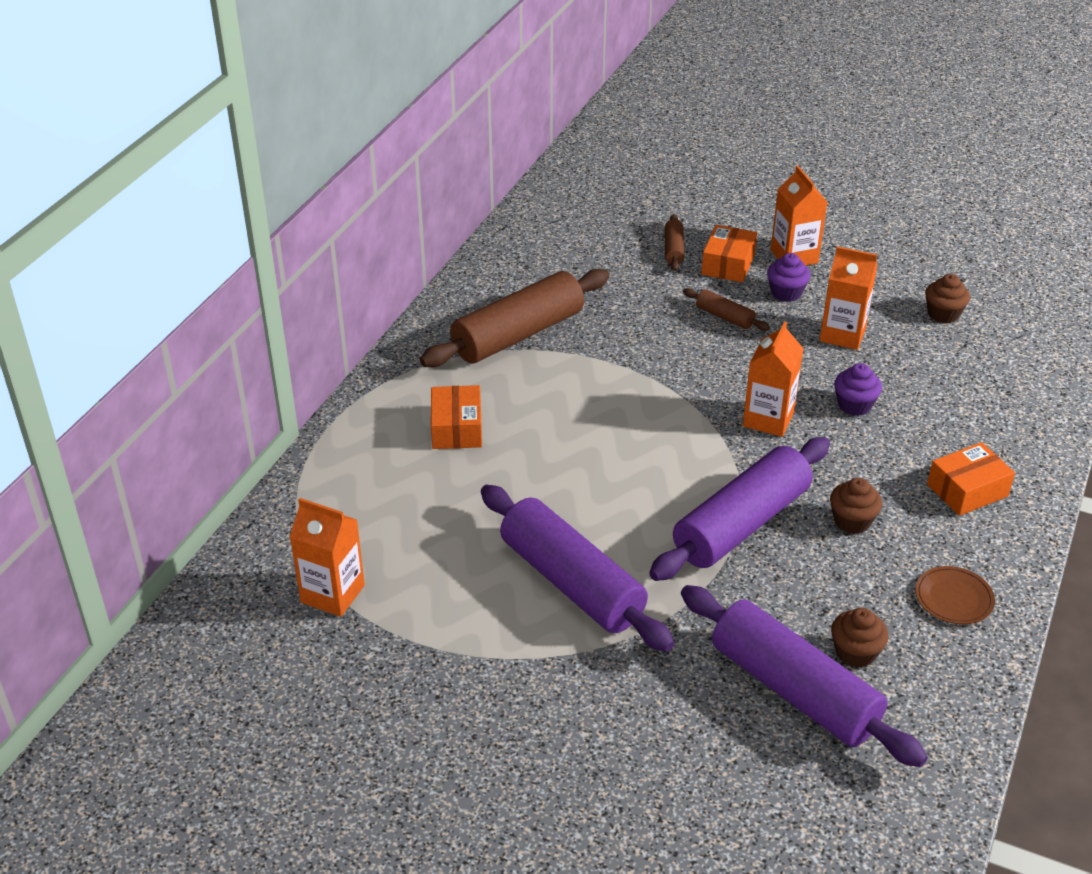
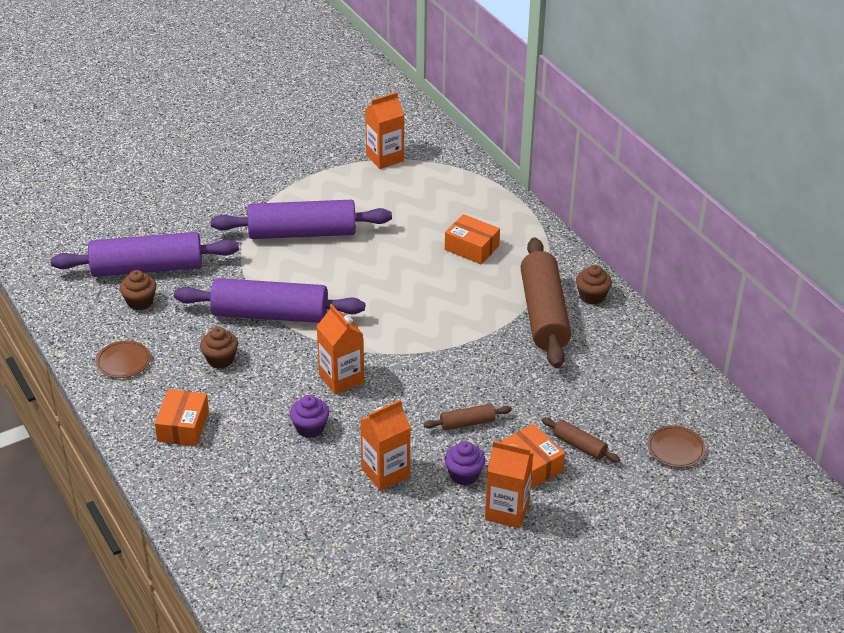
camera: 125 degrees right, 0 degrees up
(616, 204) = (676, 449): none -> brown plate
(741, 524) = (270, 314): purple rolling pin -> purple rolling pin turned 75 degrees counterclockwise
(943, 314) = (350, 549): brown cupcake -> brown cupcake (592, 296)

